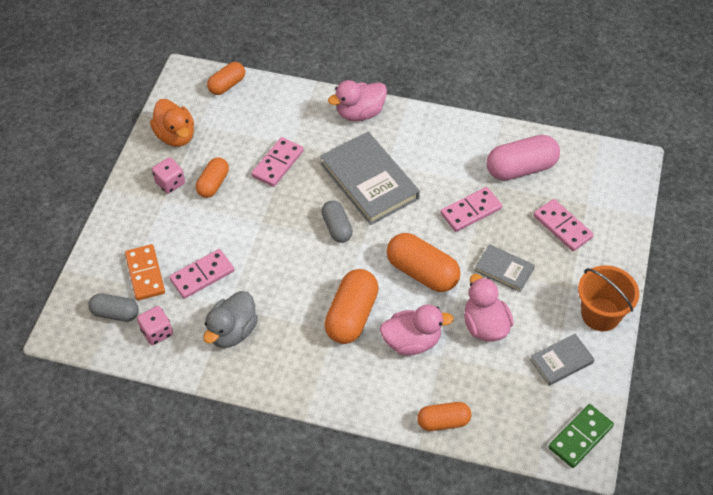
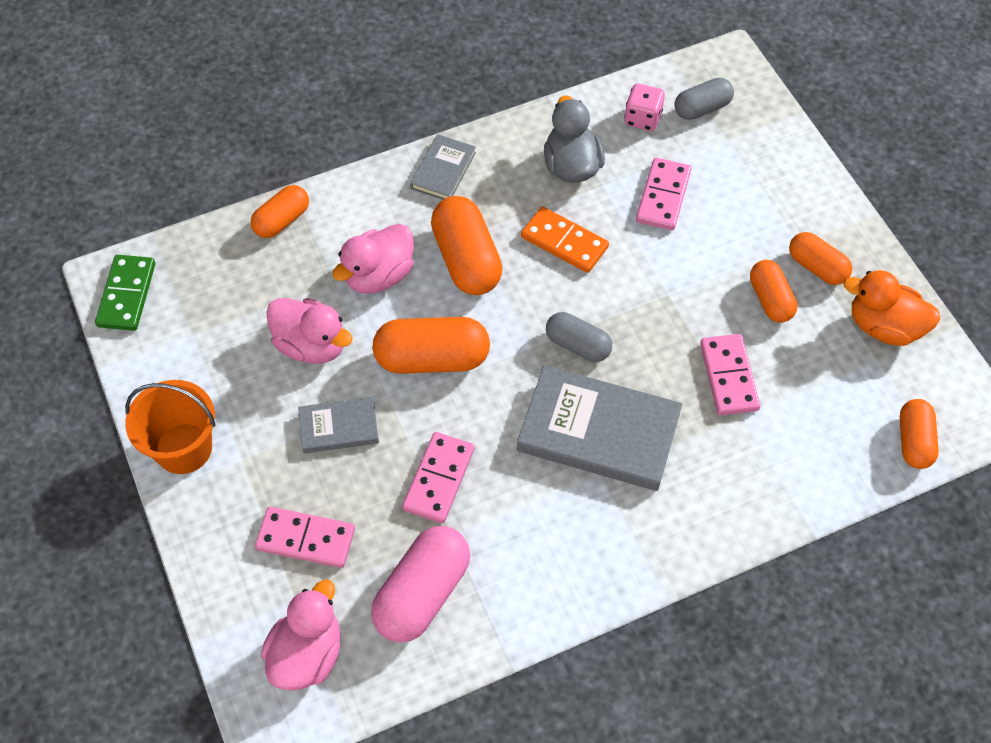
camera: 140 degrees right, 5 degrees up
(145, 274) = (720, 160): orange domino -> orange domino (564, 242)
(170, 183) = (817, 267): pink dice -> orange capsule
(360, 113) = (707, 525): pink duck -> pink duck (307, 654)
(561, 361) = (197, 361): grey book -> grey book (443, 170)

